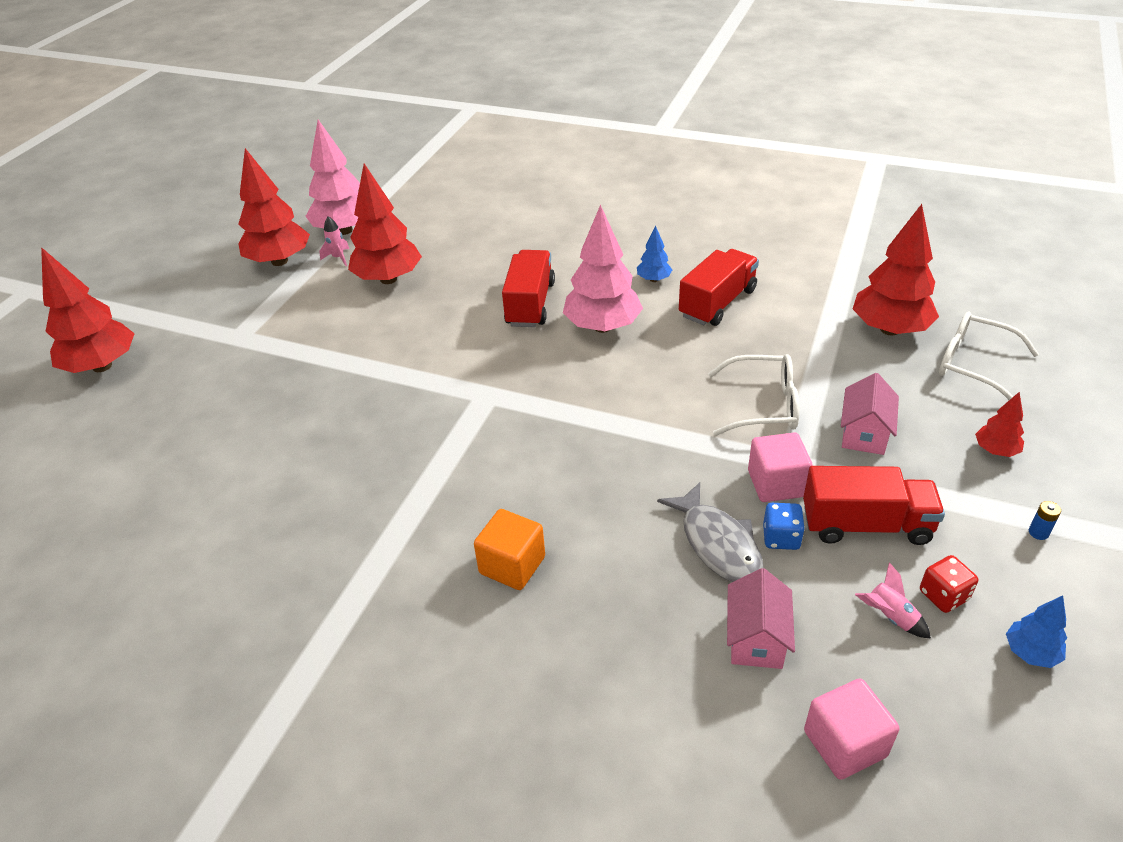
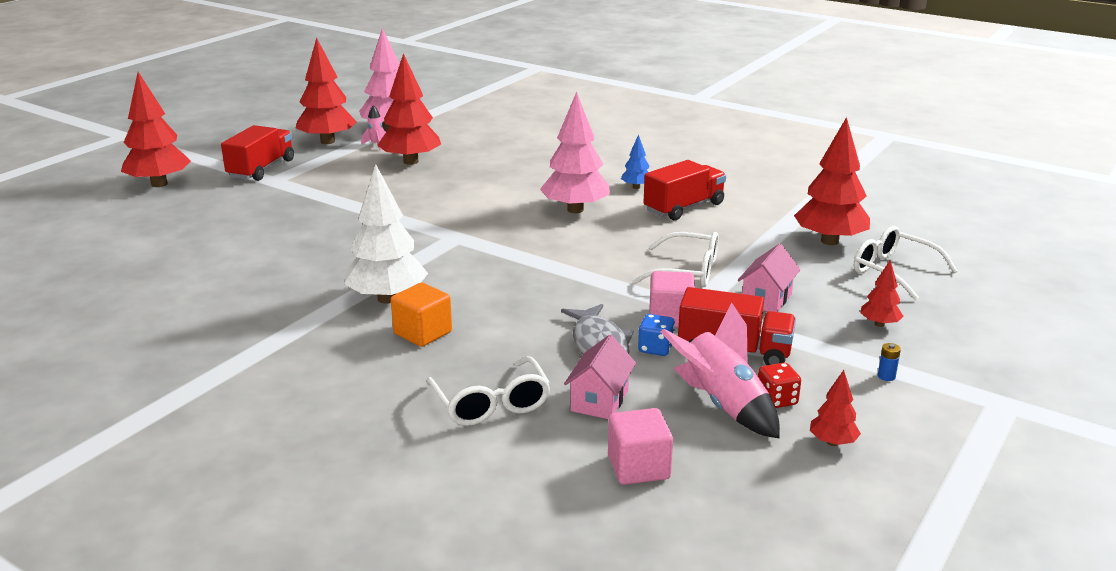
camera: 10 degrees right, 15 degrees down
(448, 514) = (387, 298): none -> white tree
(530, 304) = (521, 189): red truck -> red truck (261, 169)
(638, 672) = (491, 404): none -> white glasses
(890, 617) = (722, 405): pink rocket -> pink rocket, size x2.11
(1030, 653) = (832, 442): blue tree -> red tree

